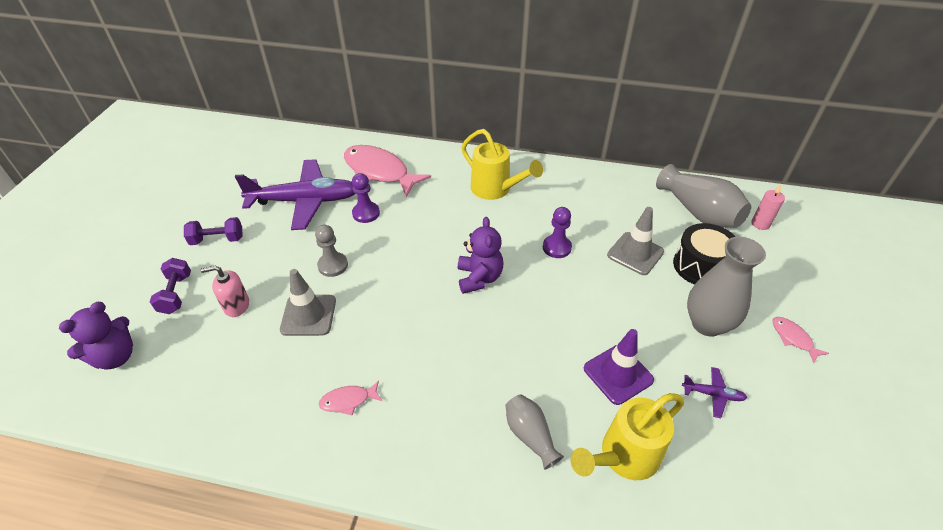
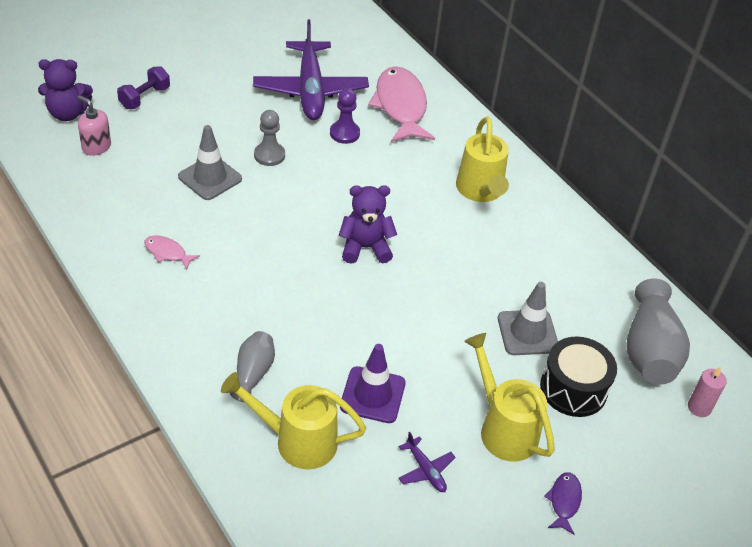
camera: 40 degrees right, 0 degrees up
(217, 240) = (213, 77): purple dumbbell -> none
(236, 305) = (172, 135): pink soap dispenser -> pink soap dispenser (96, 147)
(305, 201) = (310, 90): purple plane -> purple plane turned 45 degrees clockwise
(479, 278) = (365, 247): purple teddy bear -> purple teddy bear turned 135 degrees counterclockwise
(556, 247) = (464, 275): purple pawn -> none
(707, 324) = (503, 428): grey vase -> yellow watering can
(793, 338) = (564, 501): pink fish -> purple fish

